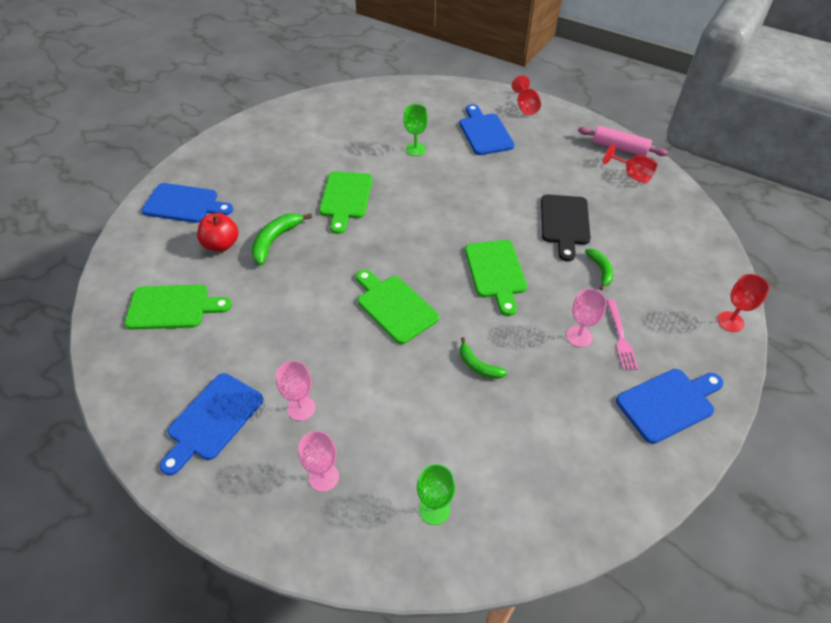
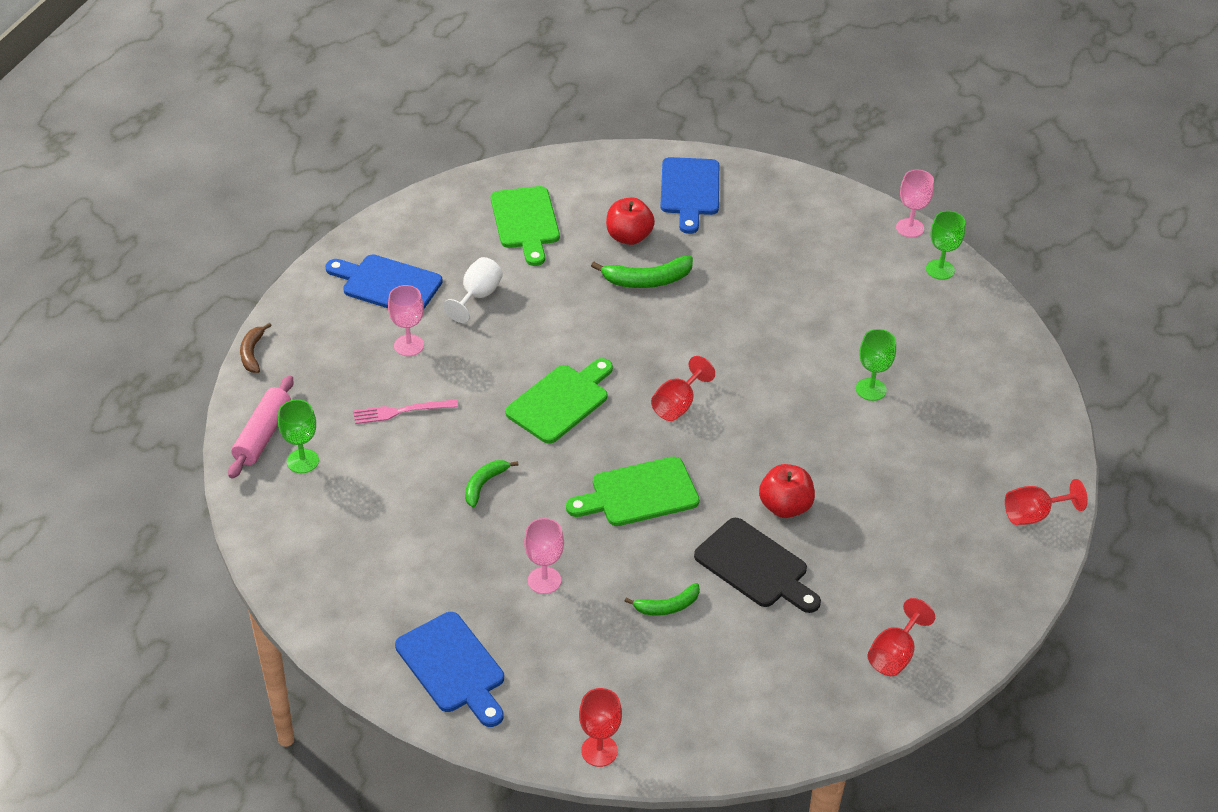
camera: 80 degrees right, 5 degrees down
(254, 350) = (477, 296): none -> white goblet
(271, 555) = (252, 353): none -> brown banana
(275, 240) = (647, 280): green banana -> green banana turned 150 degrees clockwise
(316, 105) = (940, 269): none -> green goblet
(324, 477) = (331, 375): pink goblet -> pink goblet (910, 228)
(345, 198) = (742, 331): green cutting board -> none
(411, 240) = (677, 405): none -> red goblet
(485, 132) = (942, 466): blue cutting board -> none
(513, 202) = (785, 506): none -> red apple
(564, 223) = (755, 566): black cutting board -> black cutting board turned 135 degrees counterclockwise
(619, 148) = (962, 641): pink rolling pin -> pink rolling pin (263, 435)
(620, 336) = (551, 623): pink fork -> pink fork (401, 411)

